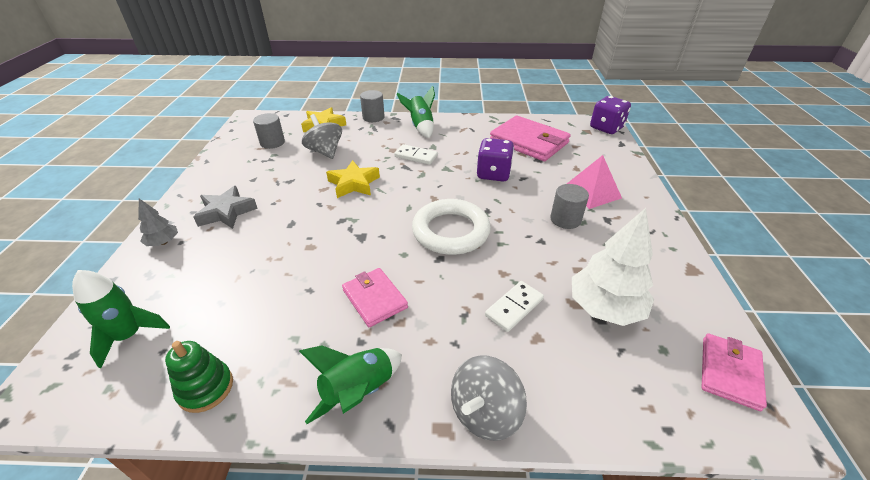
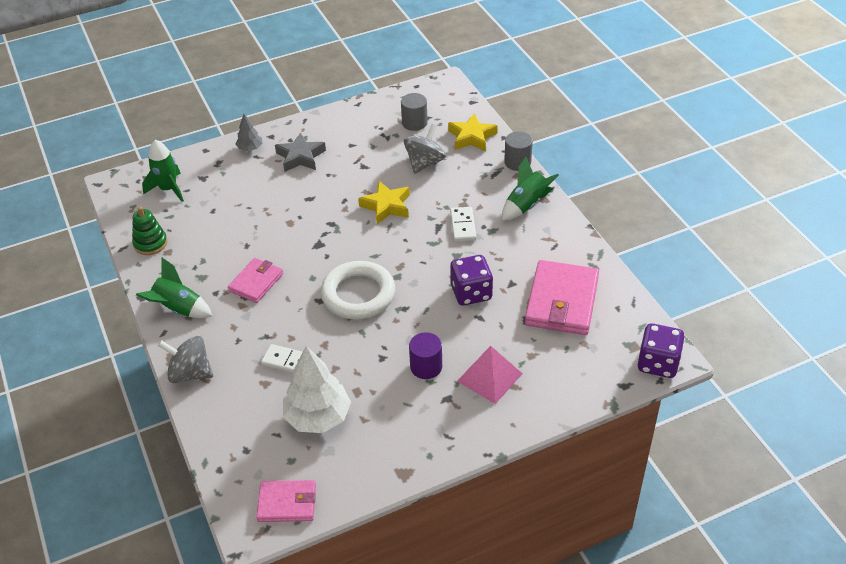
camera: 65 degrees right, 5 degrees up
(565, 219) = (426, 367): grey cylinder -> purple cylinder

